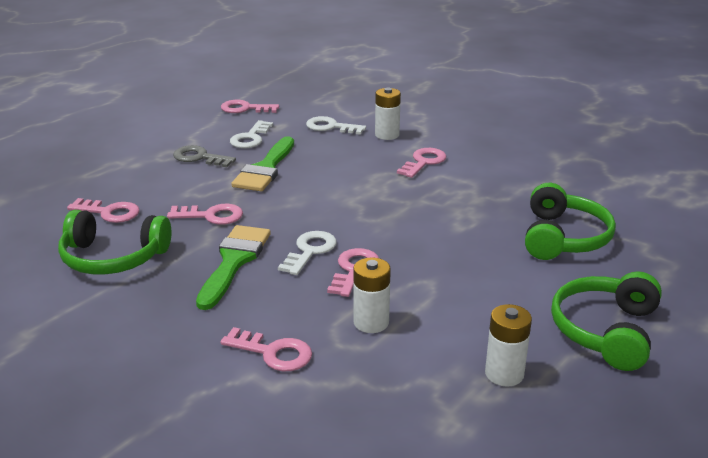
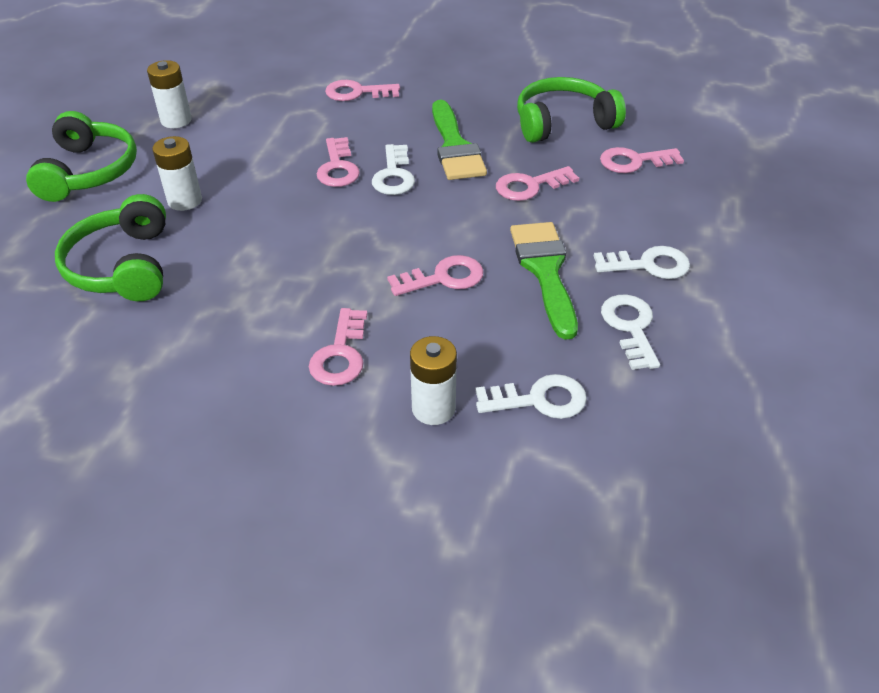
camera: 155 degrees right, 15 degrees up
(199, 157) = (648, 265): grey key -> white key
(245, 109) = (726, 405): pink key -> pink key (443, 278)
(371, 322) = (296, 129): white battery -> white battery (185, 200)

